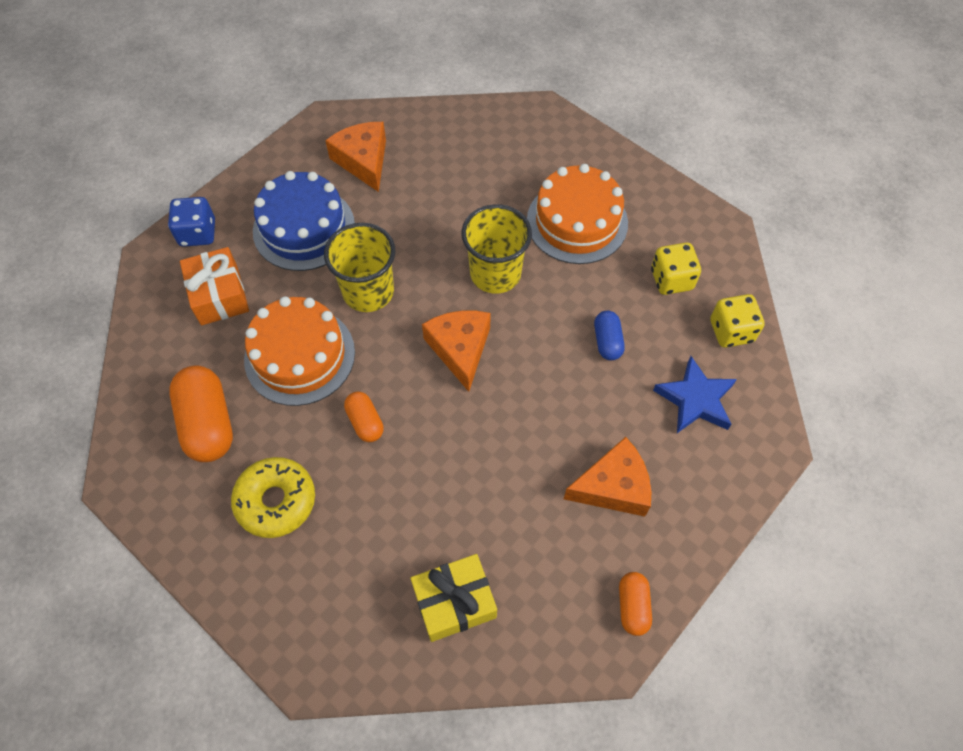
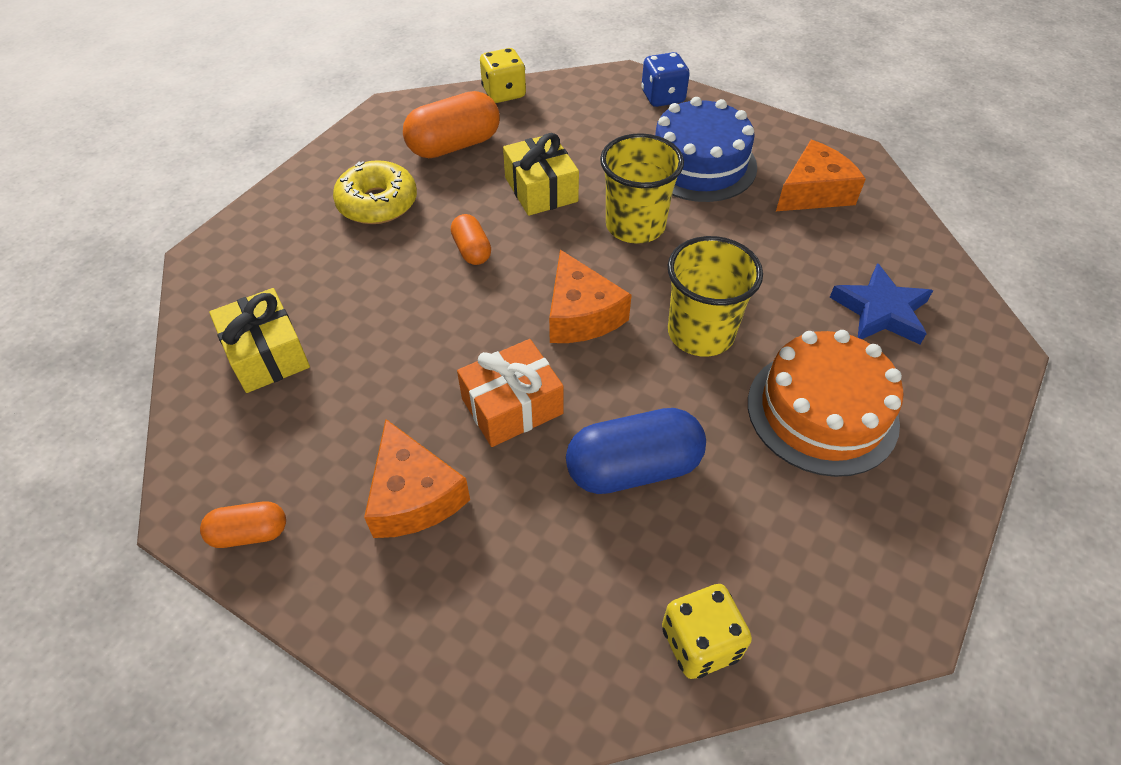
camera: 80 degrees right, 10 degrees down
(219, 295) = (596, 124): orange gift -> orange gift (512, 406)
(299, 355) = (541, 189): orange cake -> yellow gift
(365, 422) = (472, 250): orange capsule -> orange capsule turned 75 degrees counterclockwise
(460, 349) = (581, 314): orange cheese -> orange cheese turned 90 degrees clockwise
(607, 341) = (633, 468): blue capsule -> blue capsule, size x1.83
(671, 279) = (768, 545): yellow dice -> yellow dice (504, 93)
(695, 399) = (563, 594): blue star -> blue star (881, 311)

